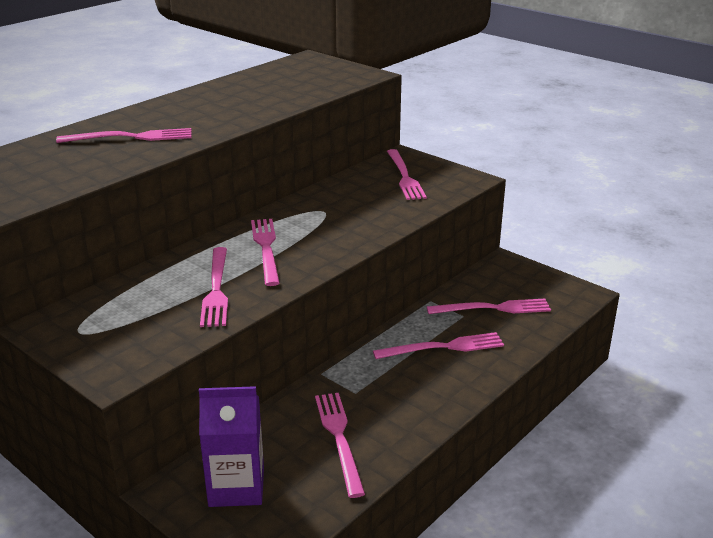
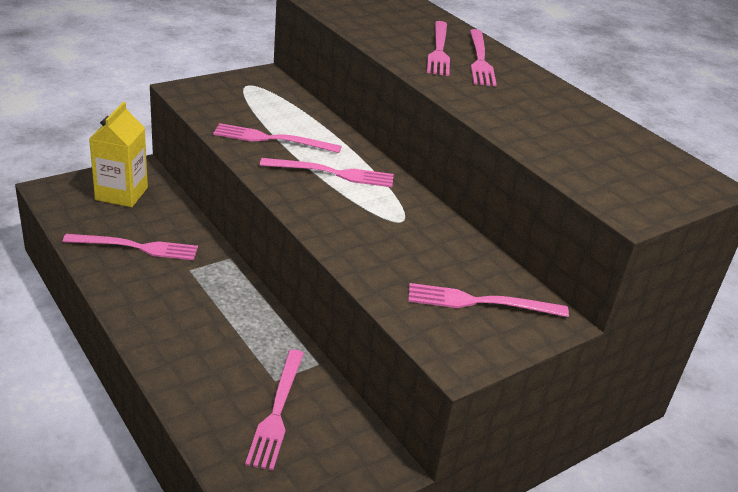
camera: 100 degrees right, 5 degrees up
(236, 487) = (121, 194): purple carton -> yellow carton
(443, 347) = (223, 344): pink fork -> pink fork (480, 60)

